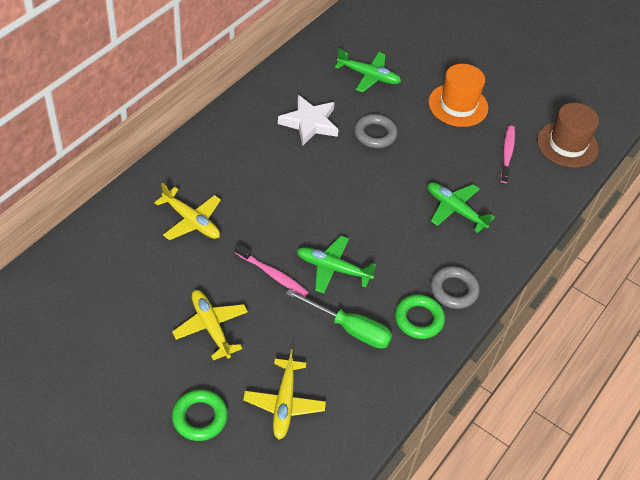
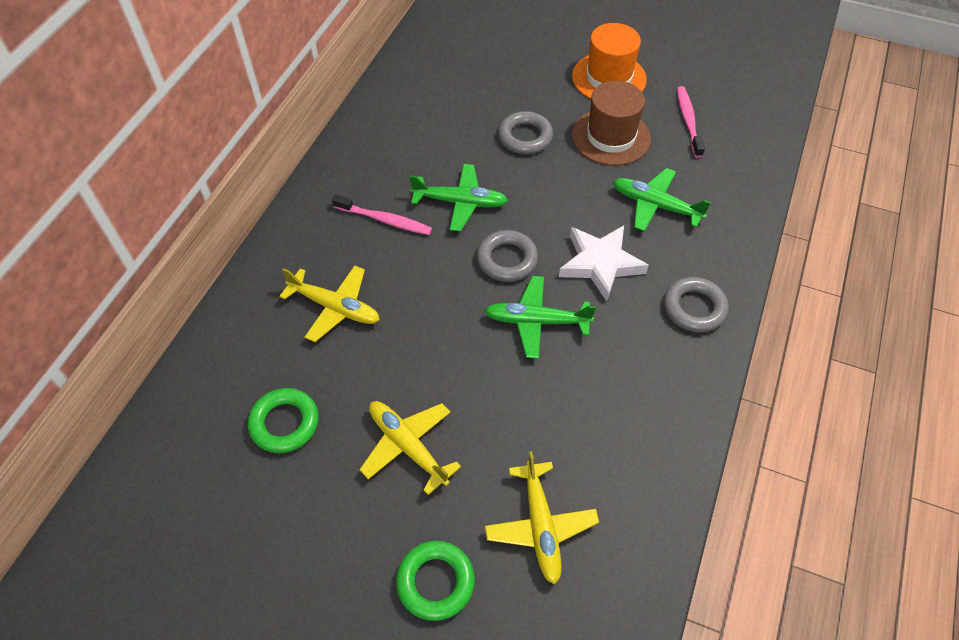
camera: 10 degrees left, 5 degrees up
(273, 274) = (463, 351): pink toothbrush -> pink toothbrush (384, 220)
(309, 123) = (441, 143): white star -> white star (600, 264)
(327, 220) = (507, 259): none -> grey ring
(350, 329) = (587, 396): green screwdriver -> none
(368, 76) = (491, 69): green plane -> green plane (460, 202)
(419, 319) = (667, 358): green ring -> green ring (285, 423)
(567, 144) = (751, 93): brown hat -> brown hat (611, 137)

